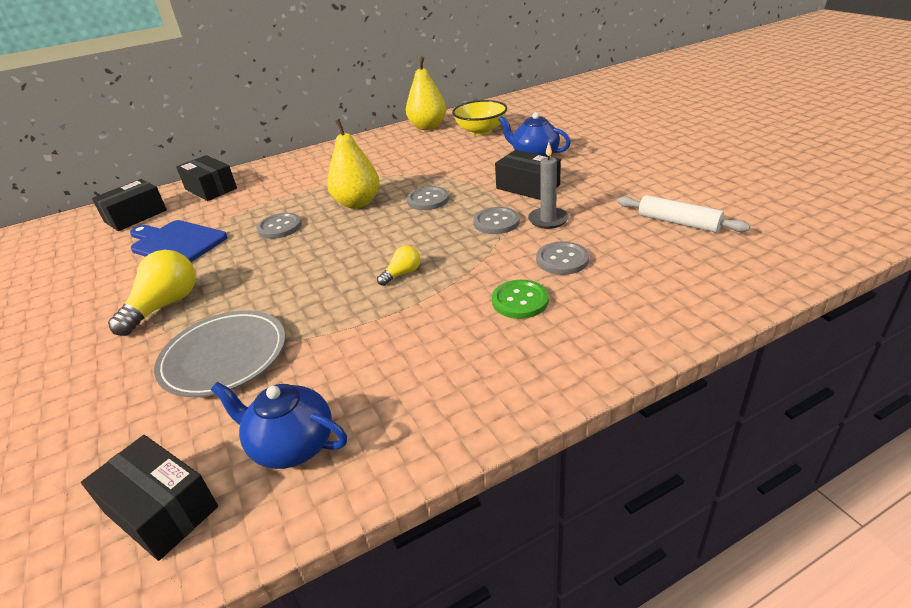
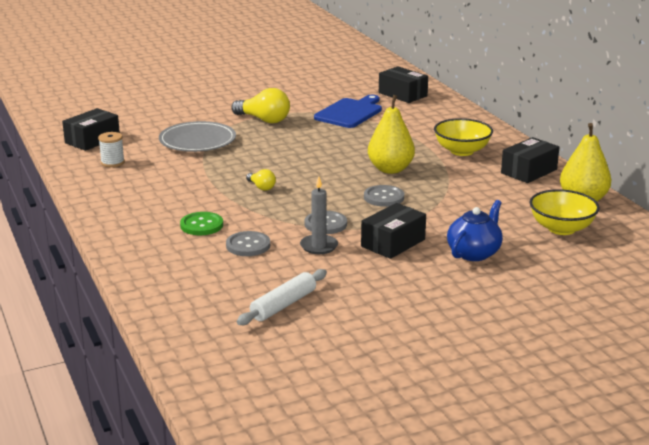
camera: 90 degrees right, 10 degrees down
(210, 189) = (445, 113): black box -> black box (528, 171)
(279, 227) = (358, 143): grey button -> none
(292, 445) = (112, 163): blue teapot -> white spool
(317, 174) = (462, 151): none -> yellow bowl

